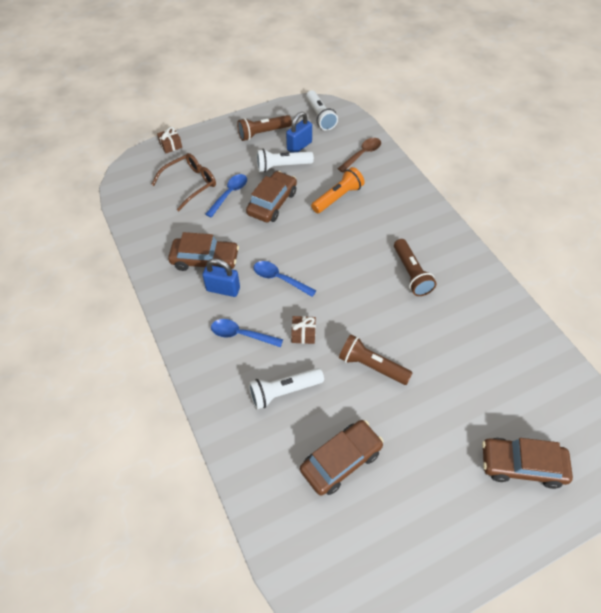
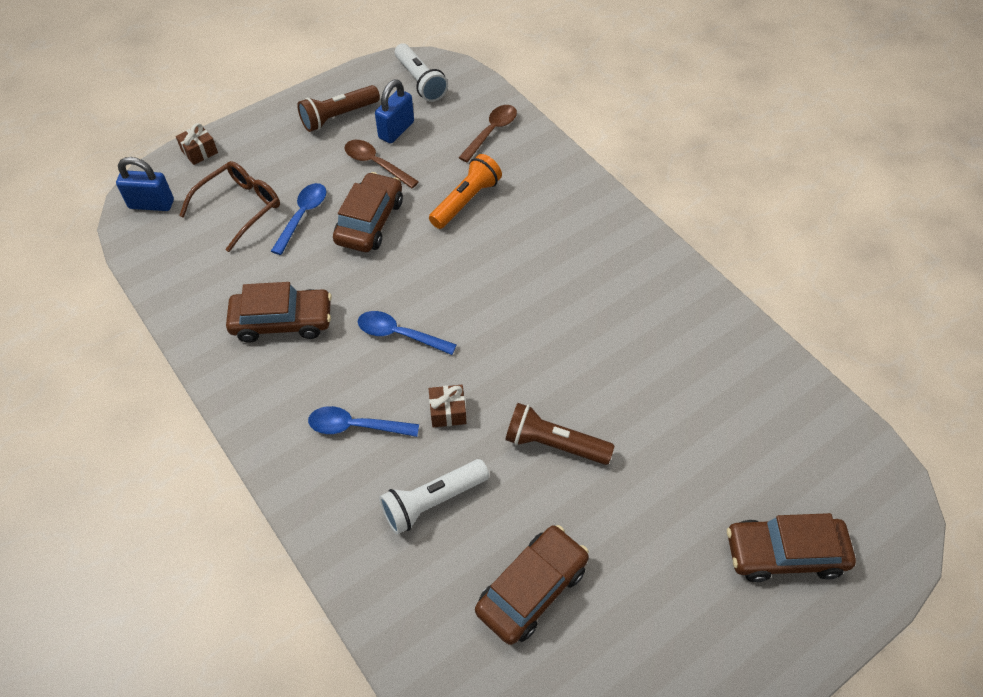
camera: 10 degrees left, 0 degrees up
(223, 289) = (317, 362): blue padlock -> blue padlock (151, 204)
(282, 166) = (375, 164): white flashlight -> brown spoon
(411, 274) = (590, 301): brown flashlight -> none

